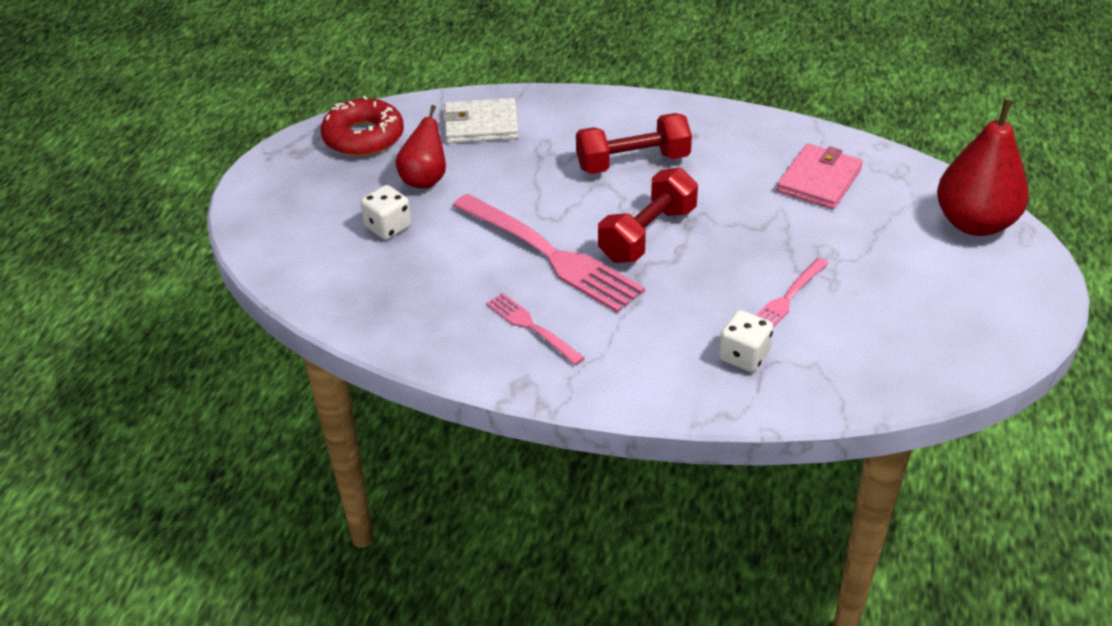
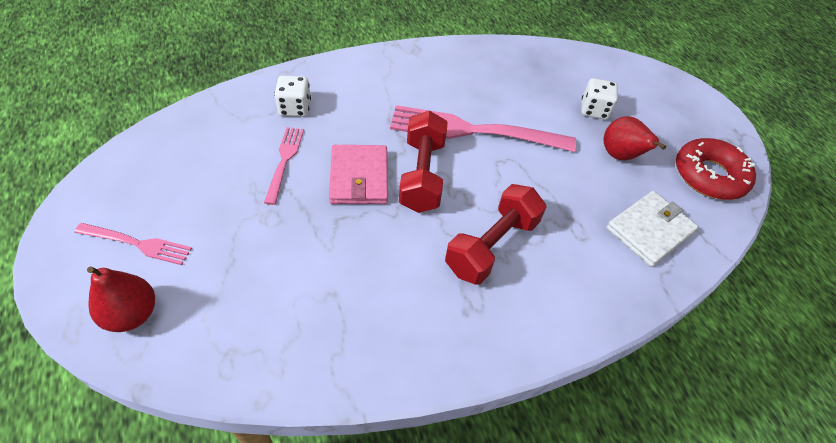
camera: 140 degrees right, 10 degrees up
(531, 327) = (439, 80): pink fork -> pink fork (137, 244)
(819, 180) = (310, 304): pink wallet -> pink wallet (359, 177)
(974, 223) = (132, 314): red pear -> red pear, size x0.62

